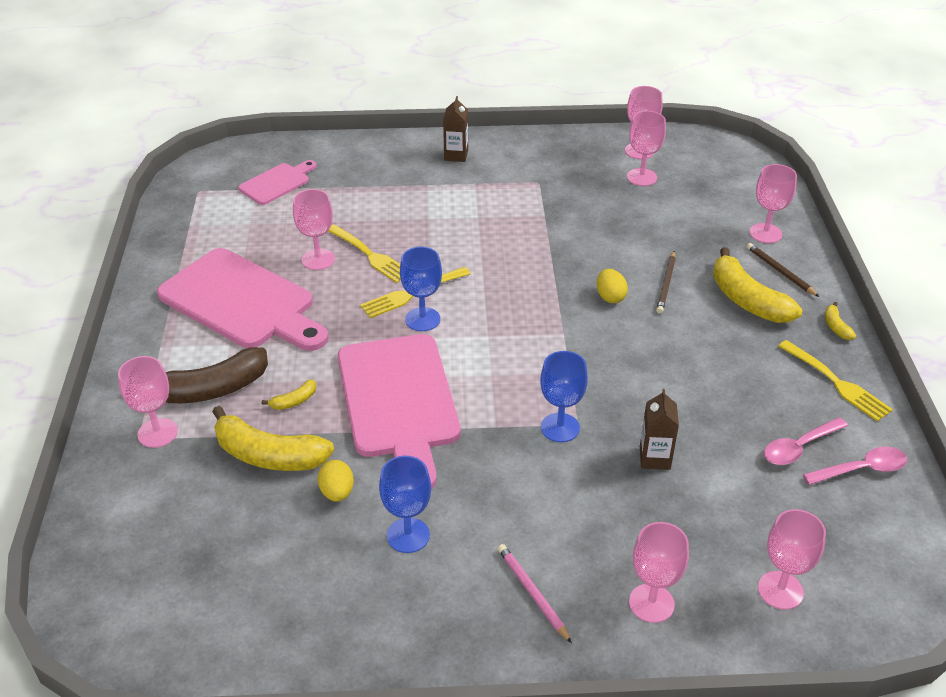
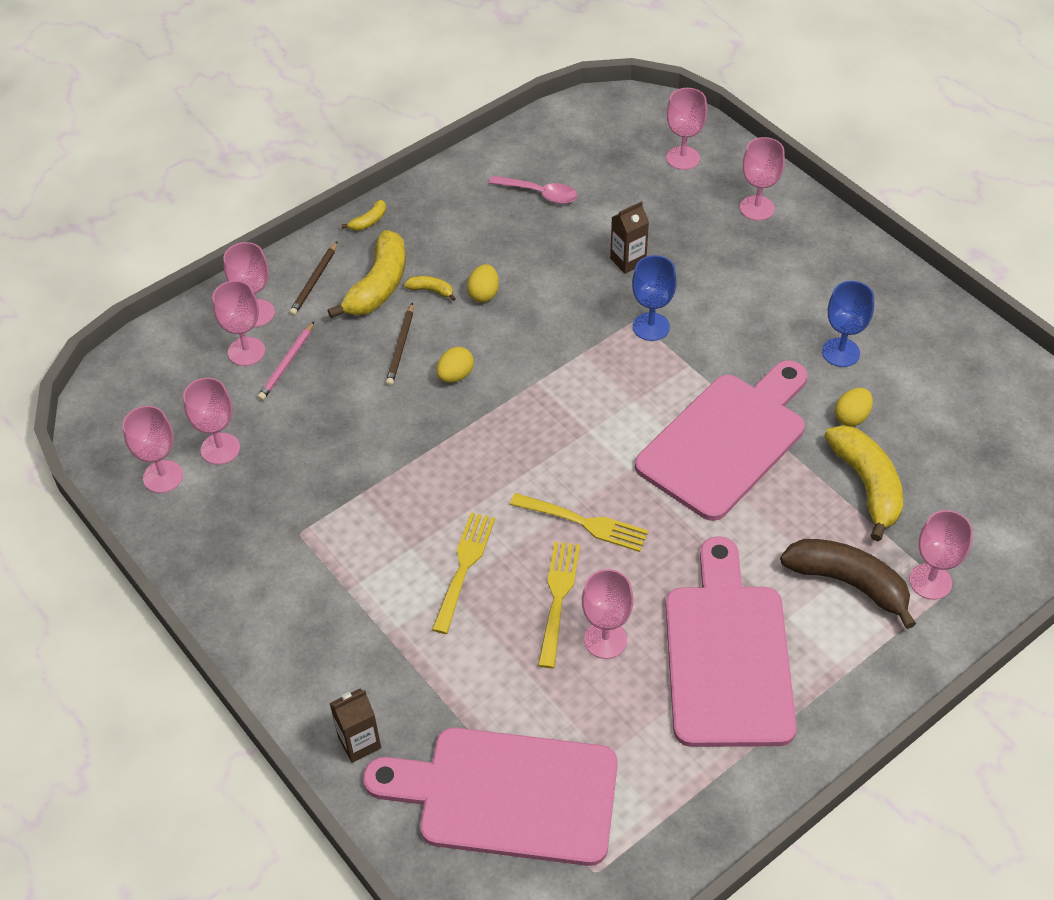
camera: 125 degrees left, 10 degrees up
(277, 183) = (507, 795): pink cutting board -> pink cutting board, size x1.98
(294, 401) = (799, 512): yellow banana -> yellow banana (431, 290)
(422, 319) = (612, 491): blue goblet -> none
(456, 155) = (301, 645): brown carton -> brown carton (359, 742)
(532, 593) = (813, 264): pink pencil -> pink pencil (287, 363)
(666, 284) = (401, 347): brown pencil -> brown pencil turned 120 degrees clockwise
(688, 350) = (484, 294): none -> yellow egg
(727, 216) = (246, 351): none -> pink goblet
(835, 382) = (444, 199): yellow fork -> yellow fork (464, 568)
(862, 469) = (531, 157): pink spoon -> none

